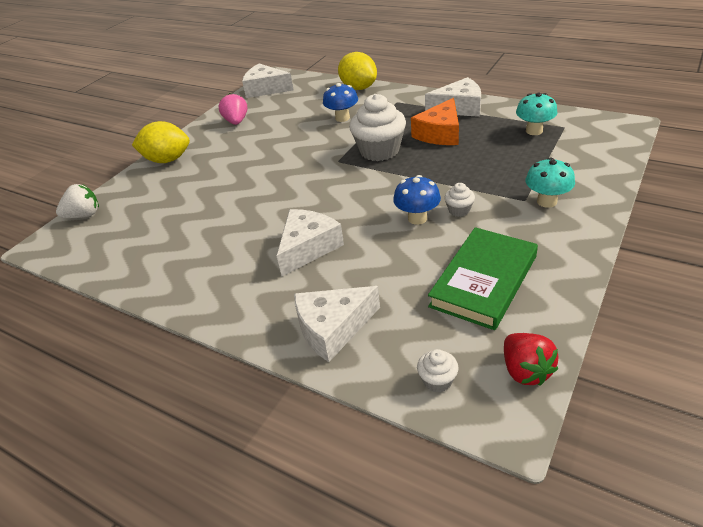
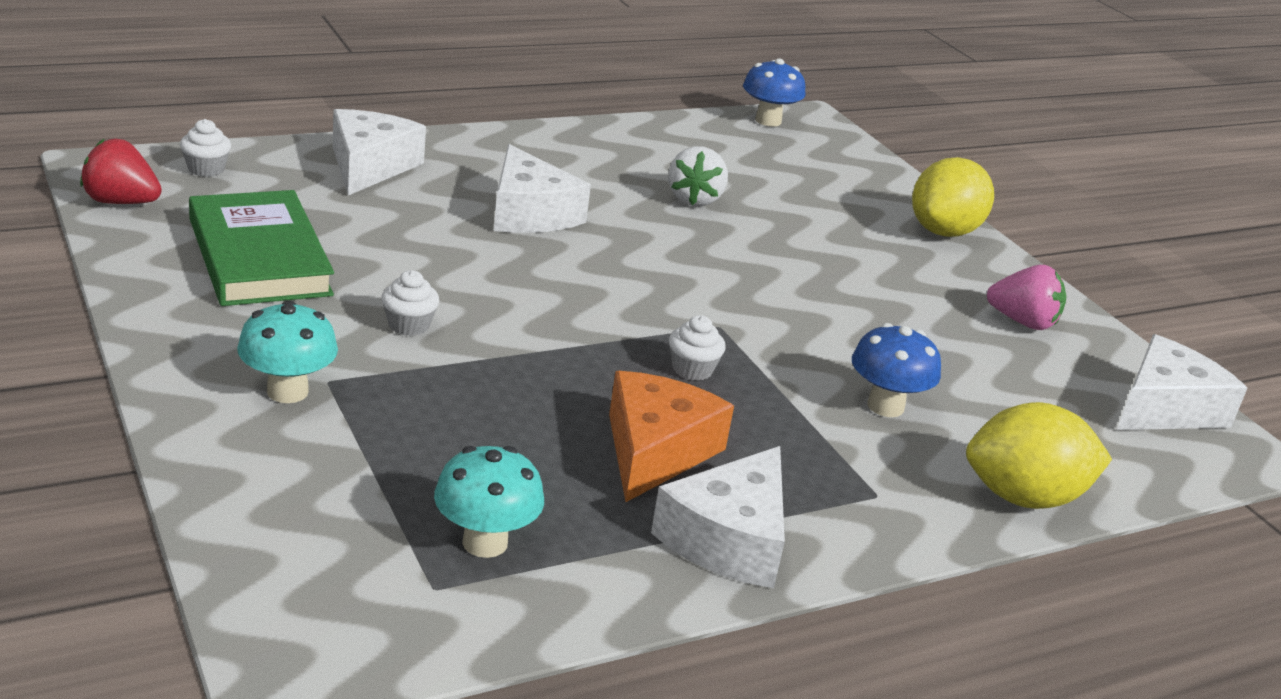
camera: 115 degrees right, 10 degrees down
(84, 215) = (851, 149): white strawberry -> white strawberry (694, 199)
(379, 151) = (692, 369): white cupcake -> white cupcake, size x0.46
(417, 218) = (451, 292): blue mushroom -> blue mushroom (768, 121)
(440, 133) = (655, 451): orange cheese -> orange cheese turned 45 degrees clockwise

